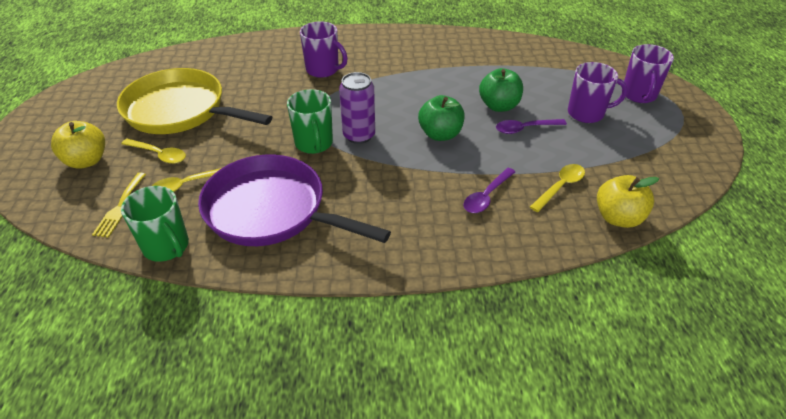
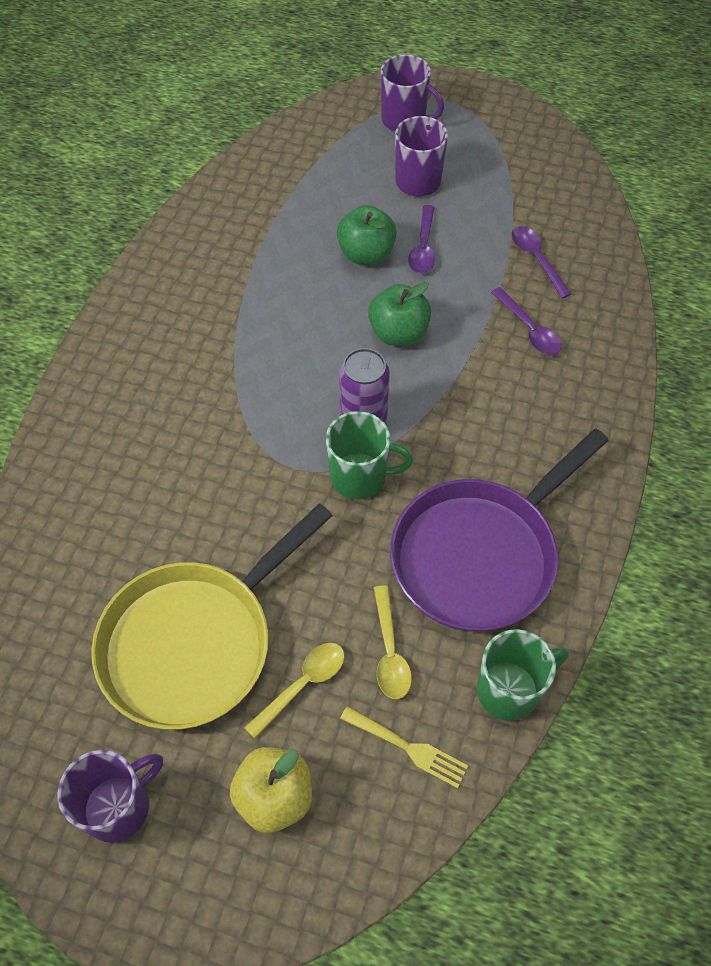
camera: 70 degrees left, 15 degrees up
(323, 70) = (178, 422): purple mug -> purple mug (119, 806)
(560, 187) = (536, 259): yellow spoon -> purple spoon
(618, 218) = (598, 234): yellow apple -> none

